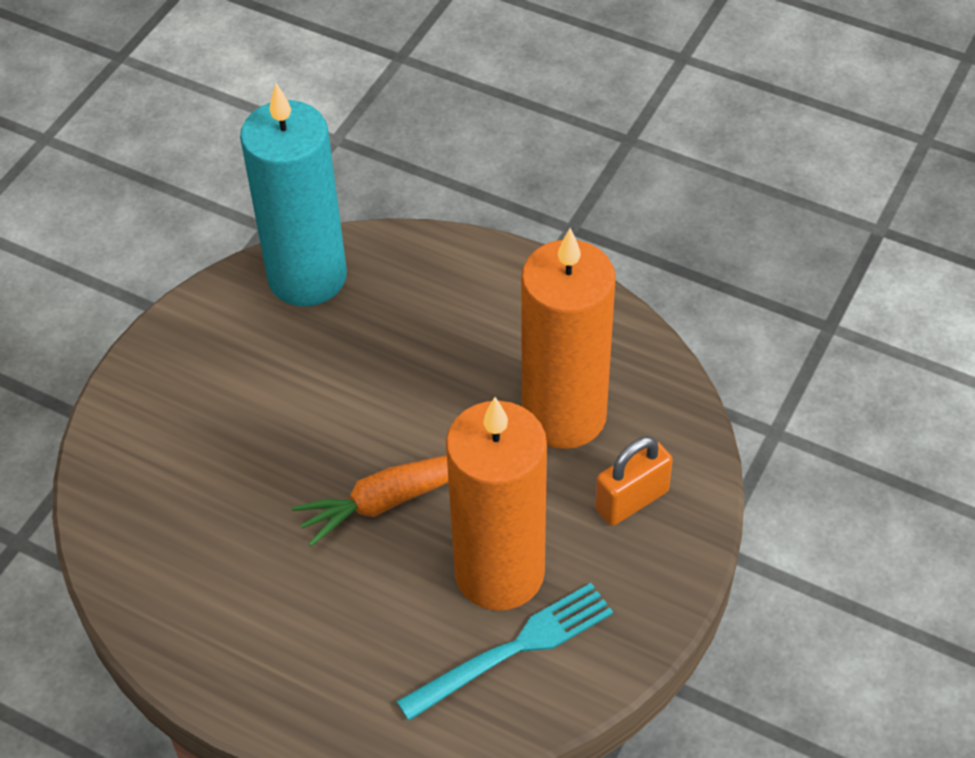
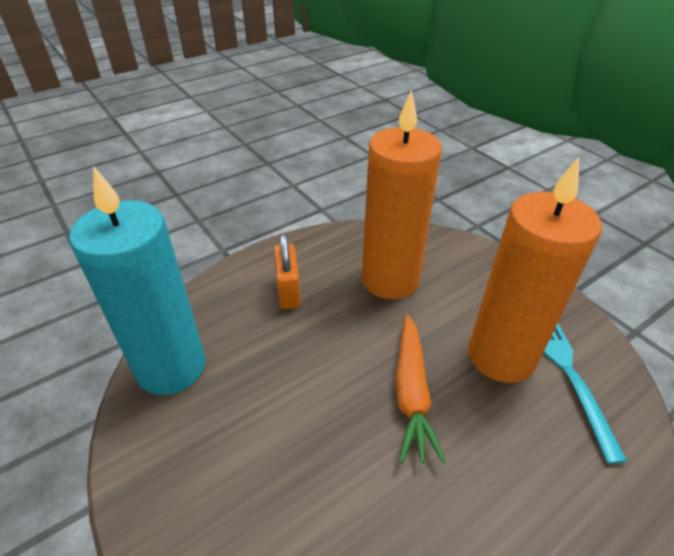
camera: 65 degrees left, 10 degrees down
(632, 500) = (468, 275): orange padlock -> orange padlock (288, 291)

